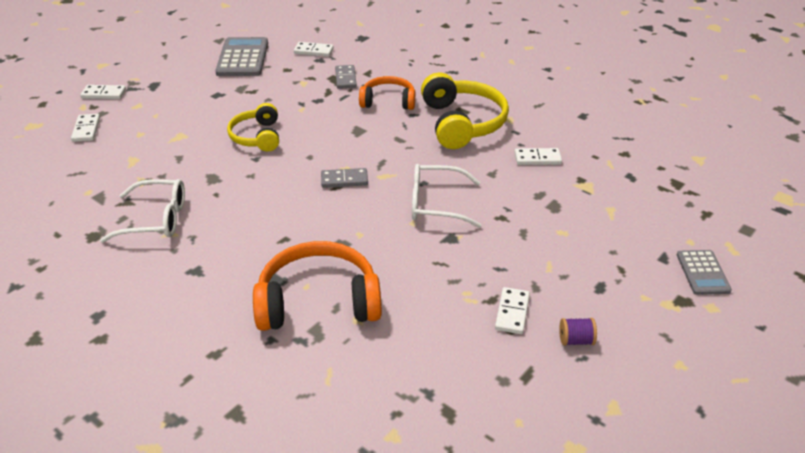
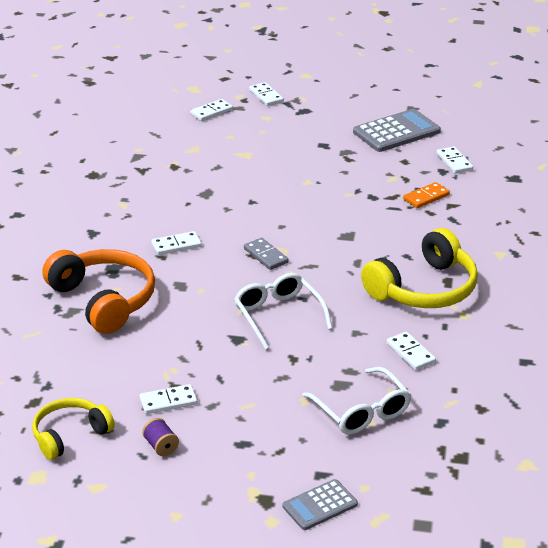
camera: 60 degrees right, 5 degrees down
(156, 219) = (134, 191): white glasses -> white glasses (361, 411)
(257, 137) = (283, 189): yellow headphones -> yellow headphones (70, 435)
(275, 224) = (176, 245): none -> white domino
(346, 78) = (426, 197): grey domino -> orange domino
(388, 101) = (414, 234): orange headphones -> none

